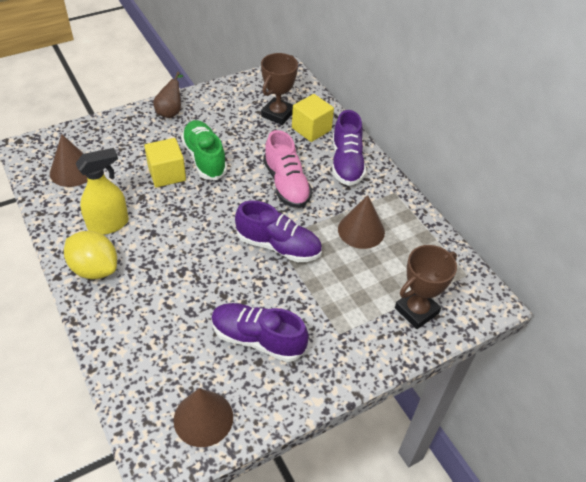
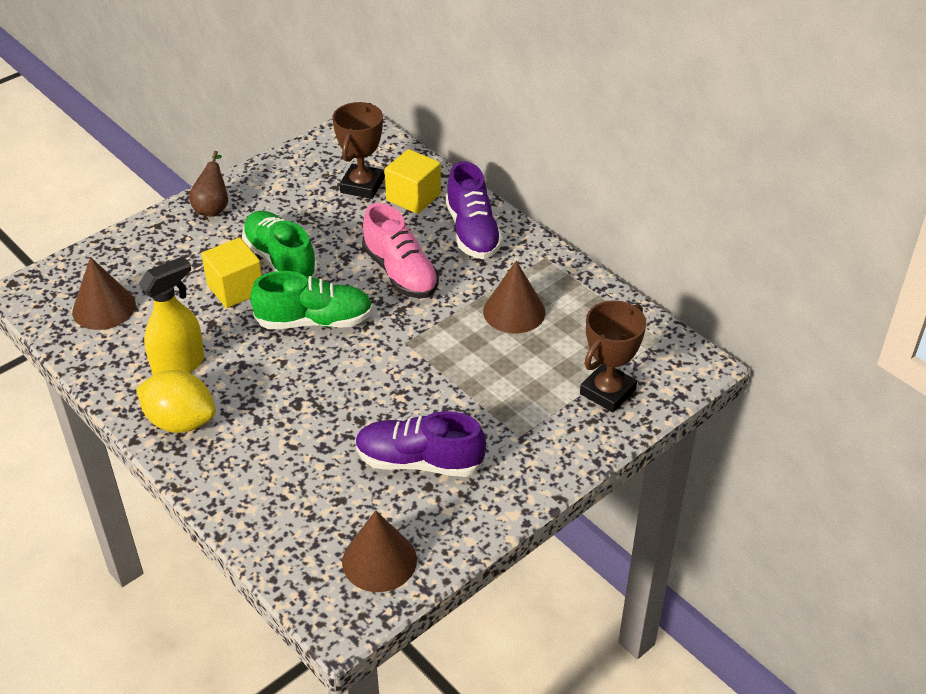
camera: 10 degrees left, 5 degrees down
(214, 209) = (315, 321): none -> green shoe
(278, 246) = (413, 350): purple shoe -> none

